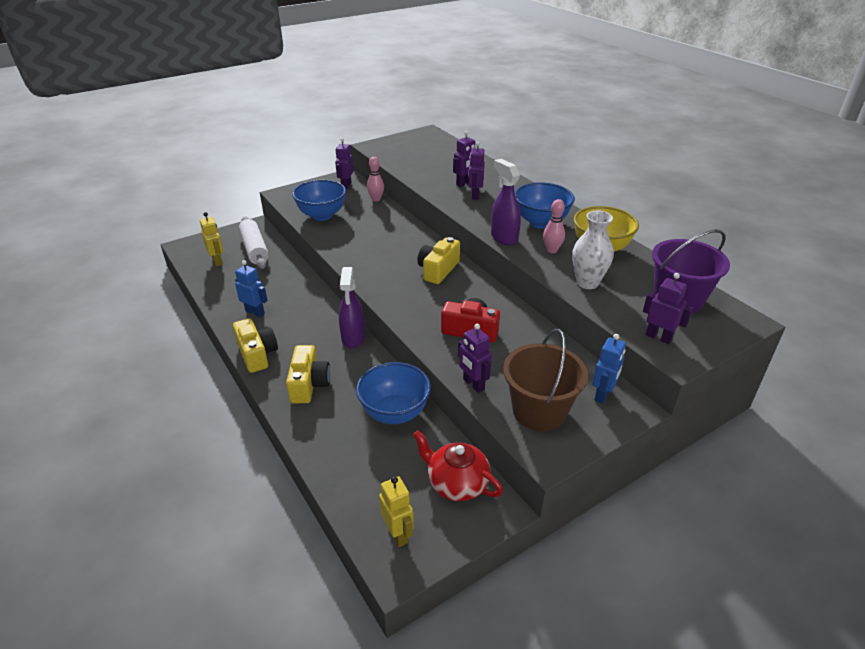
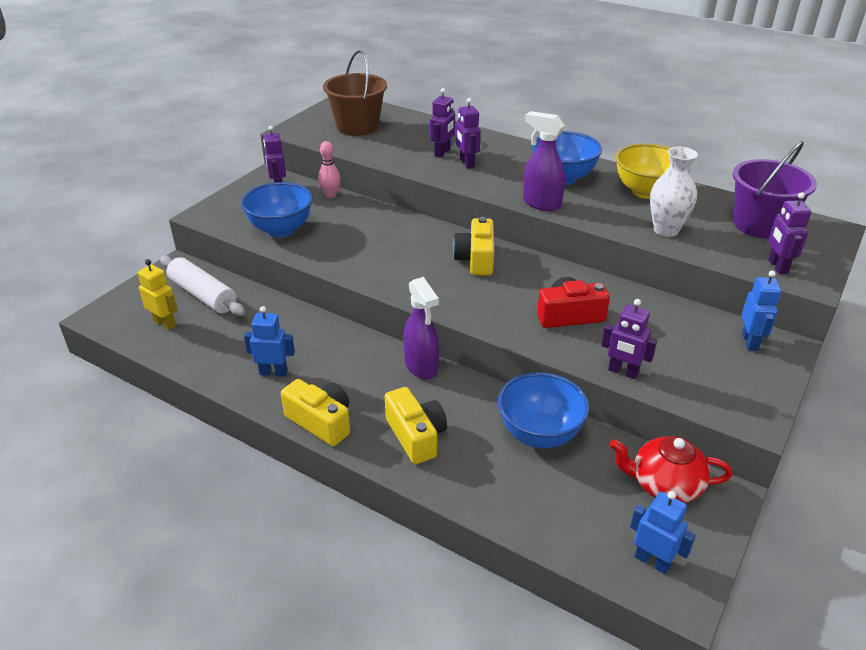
camera: 25 degrees left, 0 degrees up
(398, 534) = (652, 561): yellow robot -> blue robot
(539, 411) = (708, 378): brown bucket -> brown bucket (357, 126)
(552, 250) = (601, 205): pink bowling pin -> none
(658, 337) = (777, 266): purple robot -> purple robot turned 105 degrees counterclockwise

